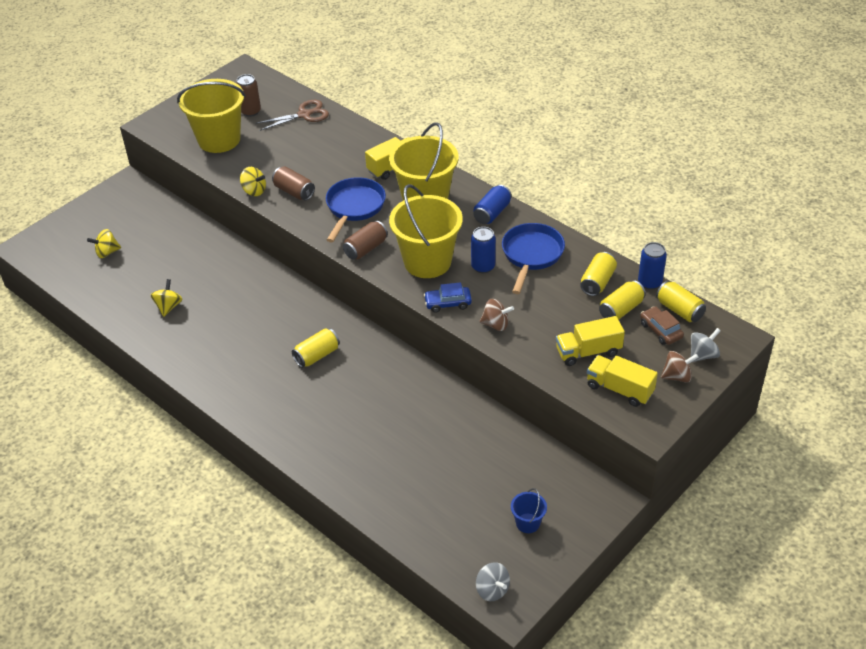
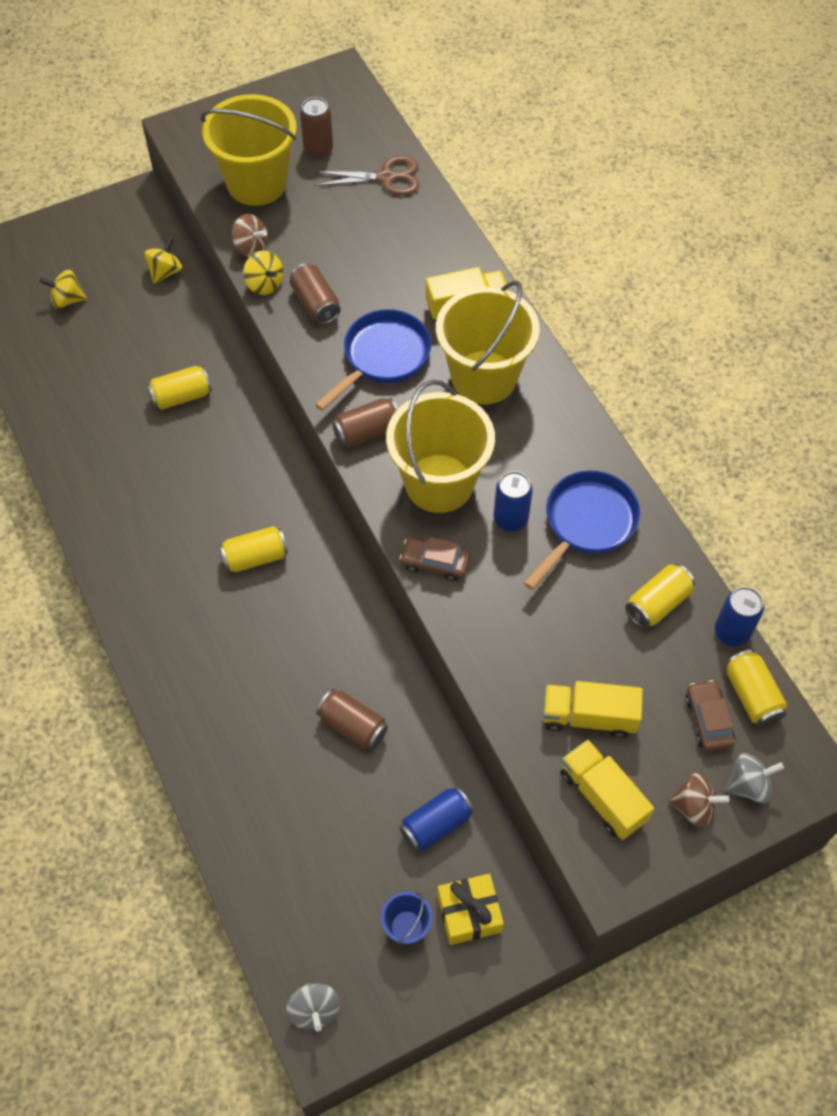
camera: 20 degrees right, 15 degrees up
(168, 307) = (106, 412): yellow spinning top -> yellow spinning top (165, 272)
(432, 426) = (353, 726): none -> brown can
(448, 303) = (435, 563): blue car -> brown car
(492, 213) = (565, 432): blue can -> blue can (436, 825)
(496, 324) = (483, 622): brown spinning top -> brown spinning top (251, 247)
(564, 502) = (469, 913): none -> yellow gift
(621, 309) = (668, 663): yellow can -> yellow can (181, 396)

